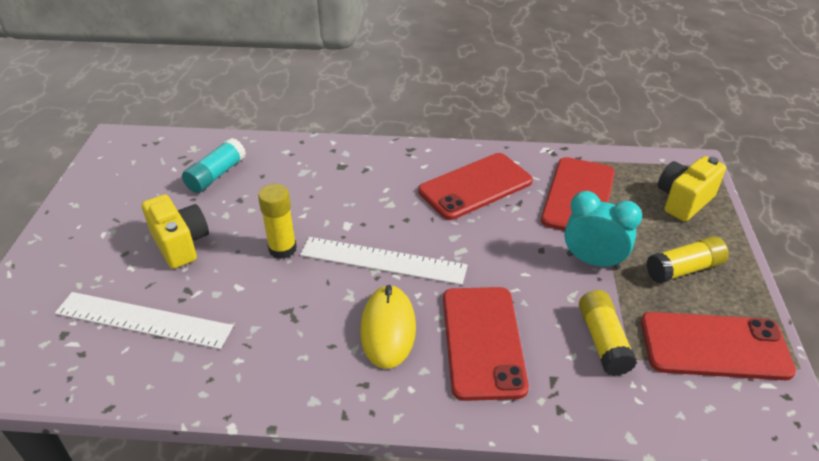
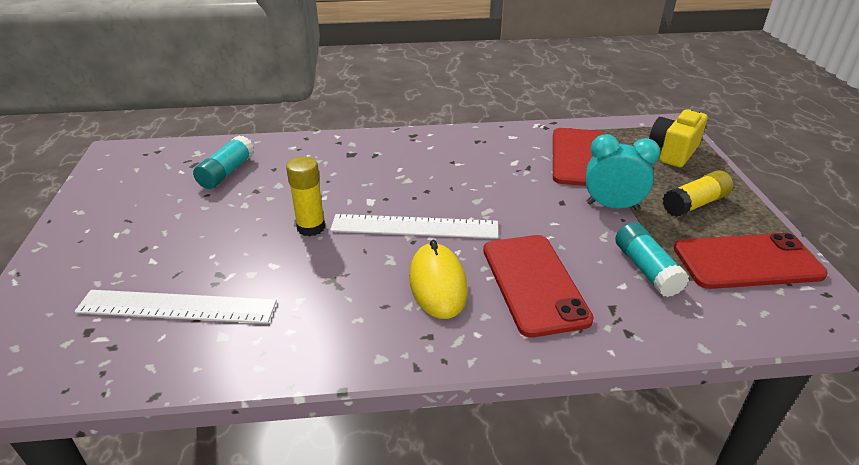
camera: 10 degrees left, 5 degrees down
(180, 244) = (203, 234): yellow camera -> none
(475, 186) = (483, 158): red phone -> none
(603, 341) = (646, 269): yellow glue stick -> turquoise glue stick

